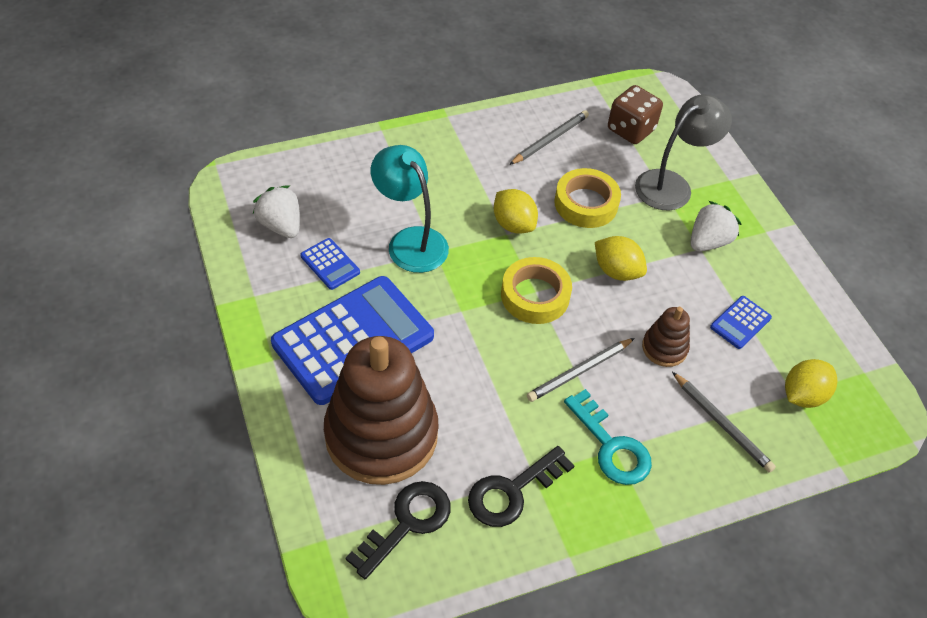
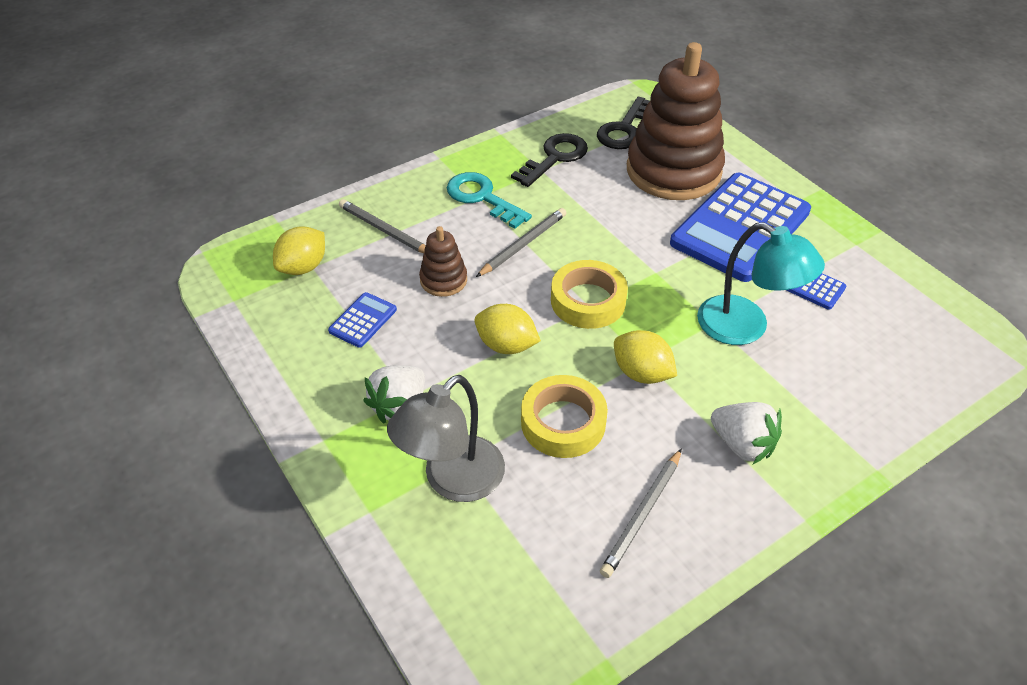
camera: 170 degrees right, 5 degrees down
(281, 225) = (890, 313): white strawberry -> white strawberry (742, 444)
(631, 130) = (527, 568): brown dice -> none

